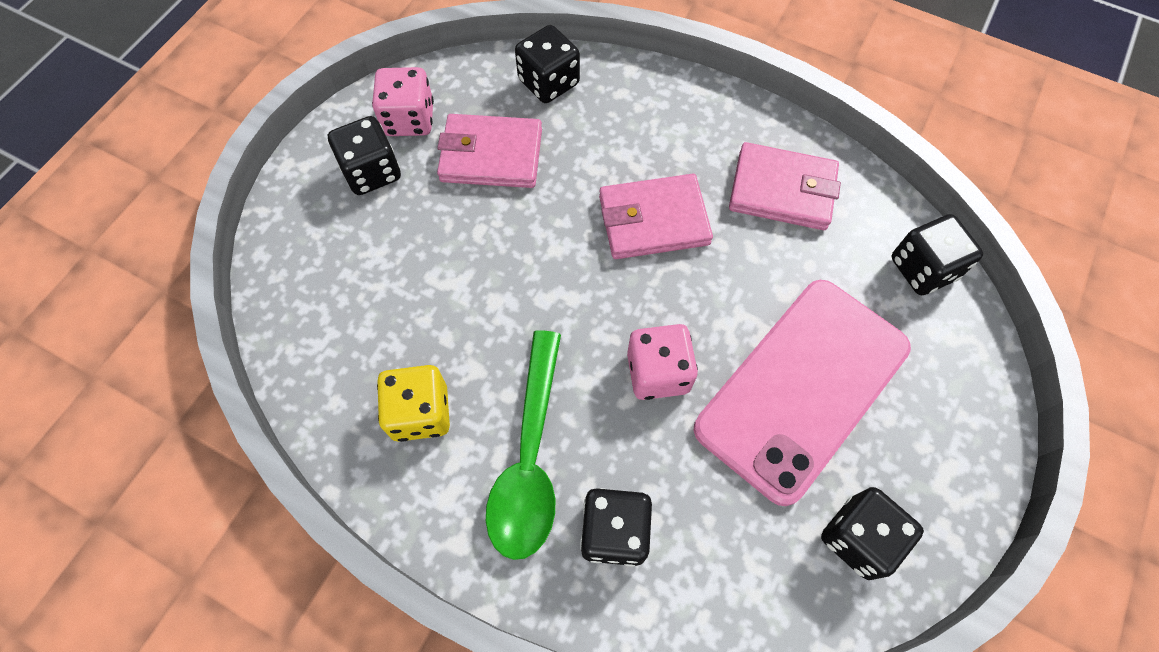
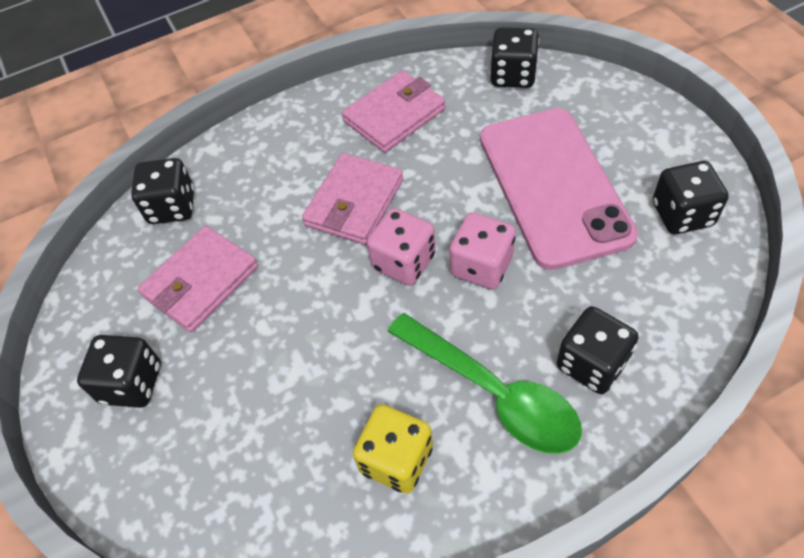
camera: 50 degrees left, 10 degrees down
(409, 119) = (108, 326): pink dice -> pink dice (404, 262)

